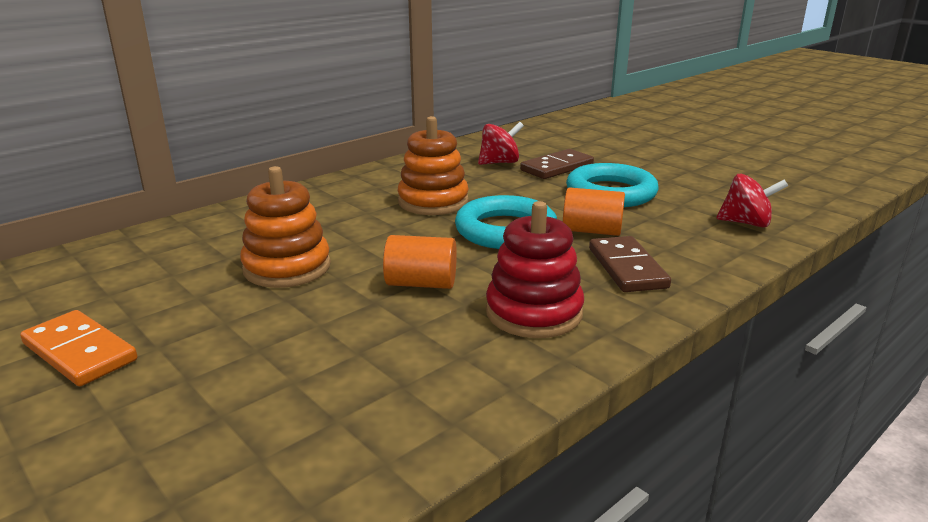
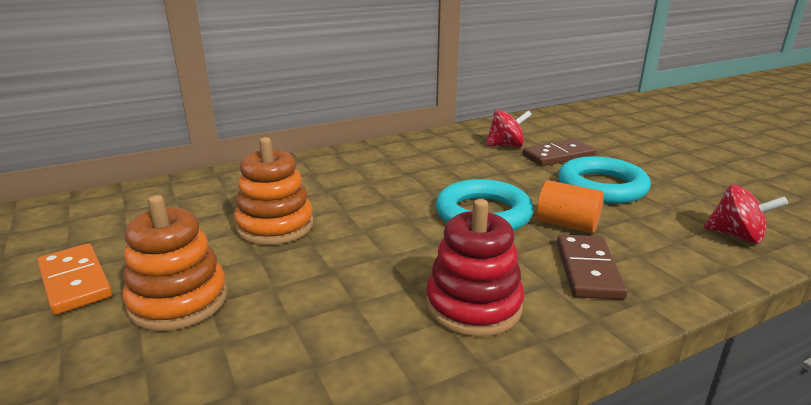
camera: 15 degrees right, 0 degrees up
(421, 283) = (381, 258): orange cylinder -> none
(433, 202) = (429, 178): orange stacking toy -> orange stacking toy (178, 301)

